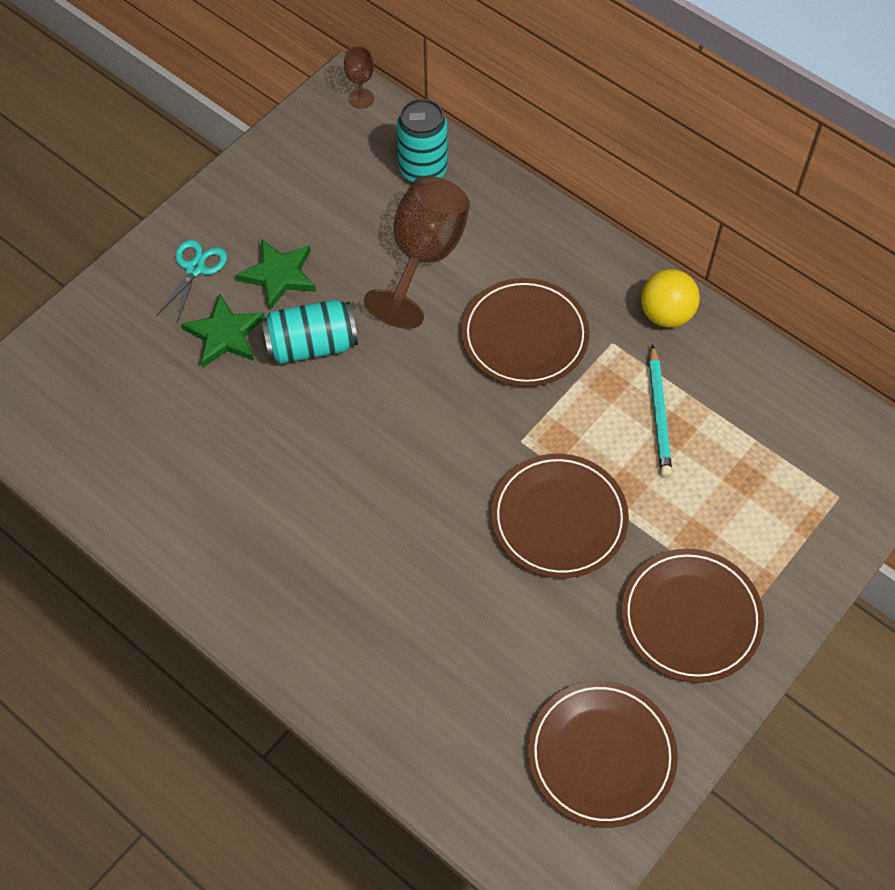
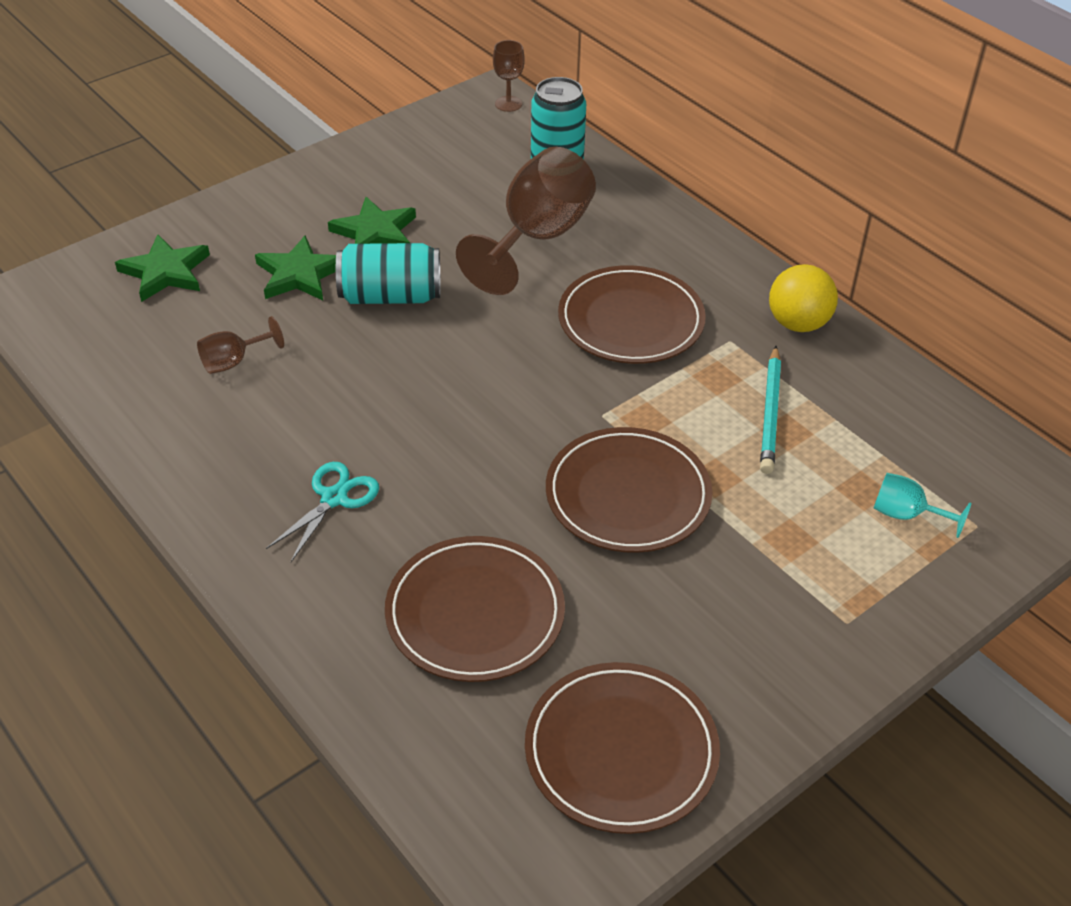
camera: 10 degrees right, 15 degrees down
(104, 353) = (165, 272): none -> green star
(195, 268) = (288, 215): turquoise scissors -> turquoise scissors (334, 498)
(195, 441) = (233, 361): none -> brown goblet
(691, 617) = (768, 620): brown plate -> brown plate (475, 613)
(782, 496) = (906, 514): none -> turquoise goblet

